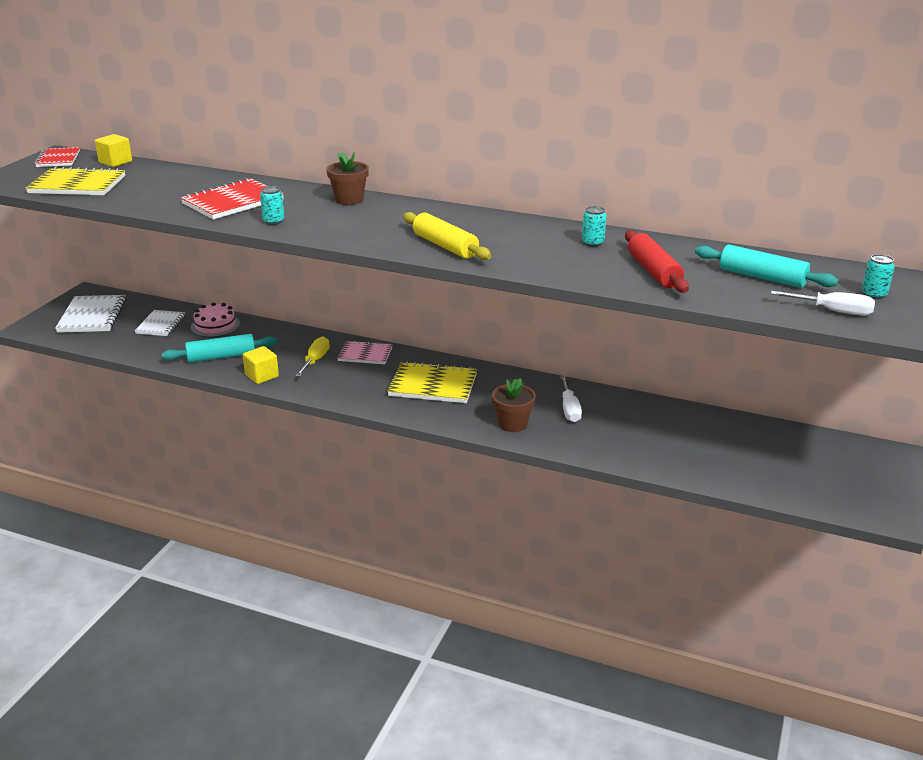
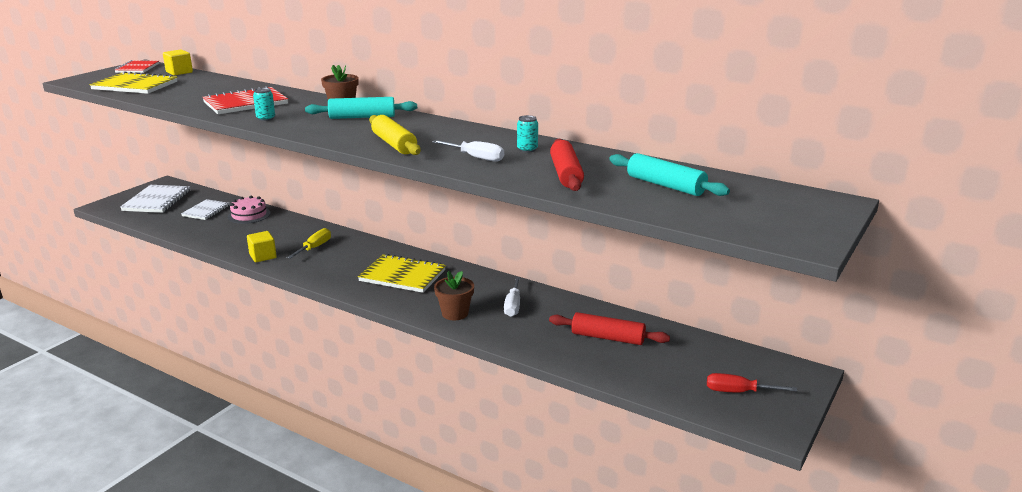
camera: 10 degrees right, 5 degrees down
(221, 356) = (239, 239): turquoise rolling pin -> turquoise rolling pin (362, 117)
(365, 354) = (359, 246): pink notebook -> none
(683, 435) = (607, 337): none -> red rolling pin
(833, 311) = (715, 217): white screwdriver -> white screwdriver (476, 158)
(837, 480) = (738, 392): none -> red screwdriver
(874, 294) = (766, 206): turquoise can -> none

